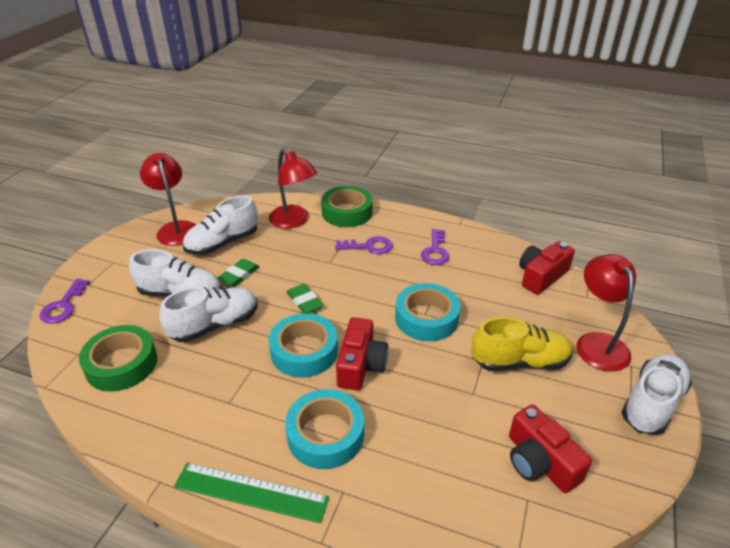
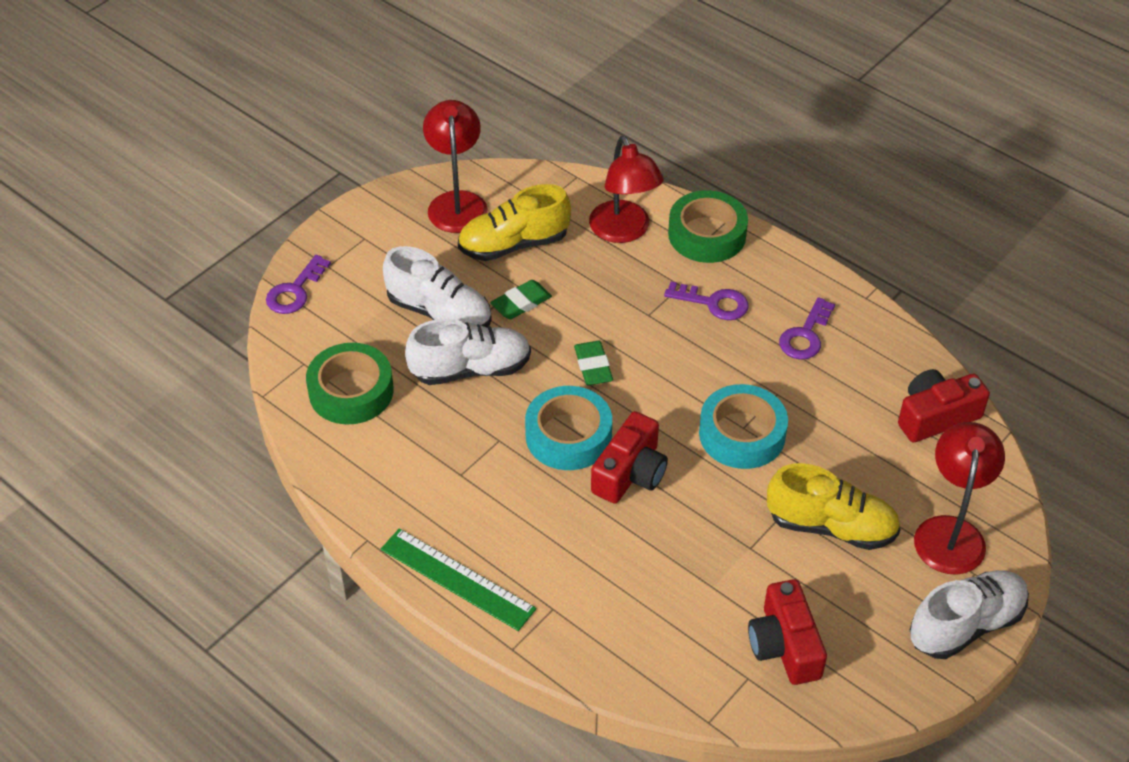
camera: 20 degrees right, 10 degrees up
(222, 243) = (513, 244): white shoe -> yellow shoe
(325, 434) = (557, 543): turquoise tape -> none

